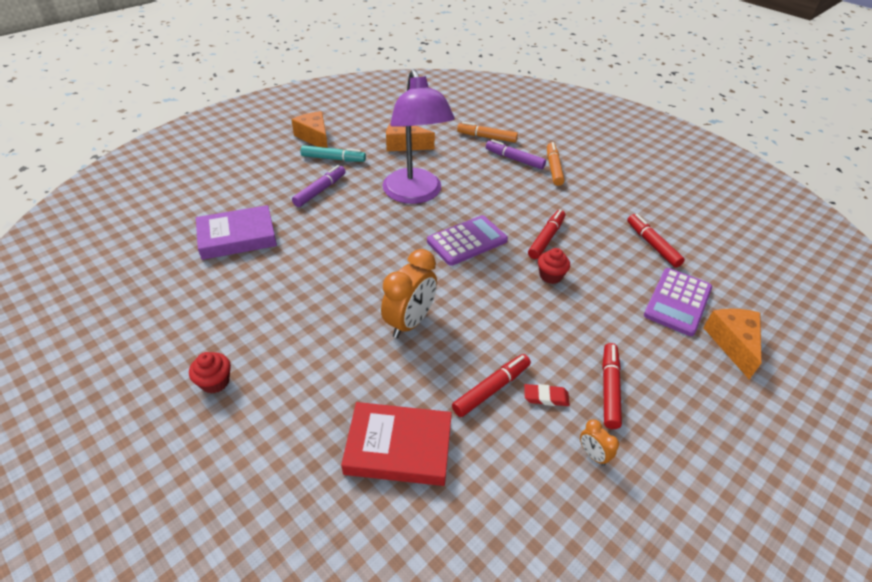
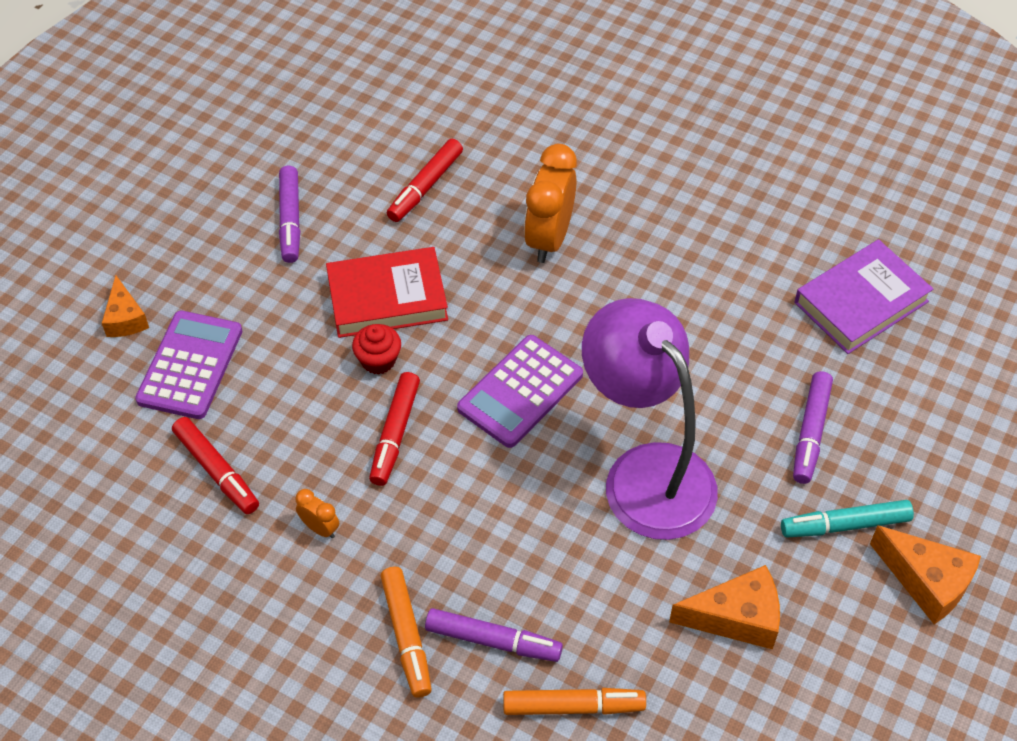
camera: 165 degrees right, 10 degrees up
(215, 382) = (723, 121): red cupcake -> none
(398, 447) = (503, 111): red book -> red book (387, 298)
(546, 397) = (362, 193): red eraser -> none
(592, 454) = (307, 151): orange clock -> orange clock (320, 528)
(609, 389) = (290, 220): red marker -> purple marker
(732, 343) = (125, 318): orange cheese -> orange cheese, size x0.66

